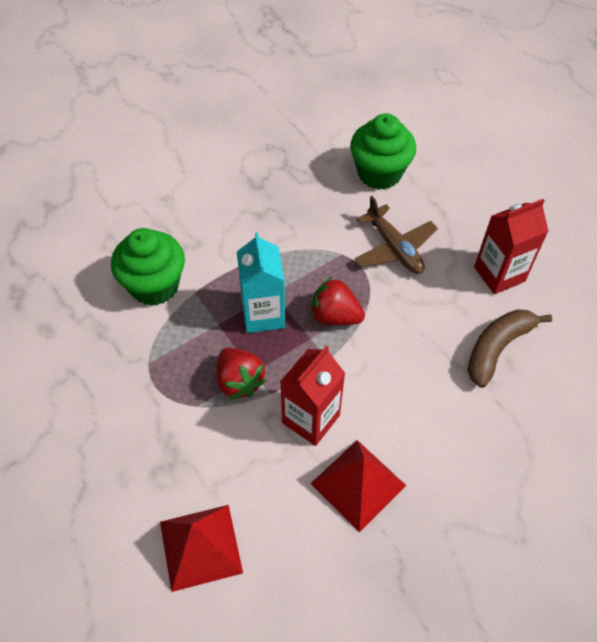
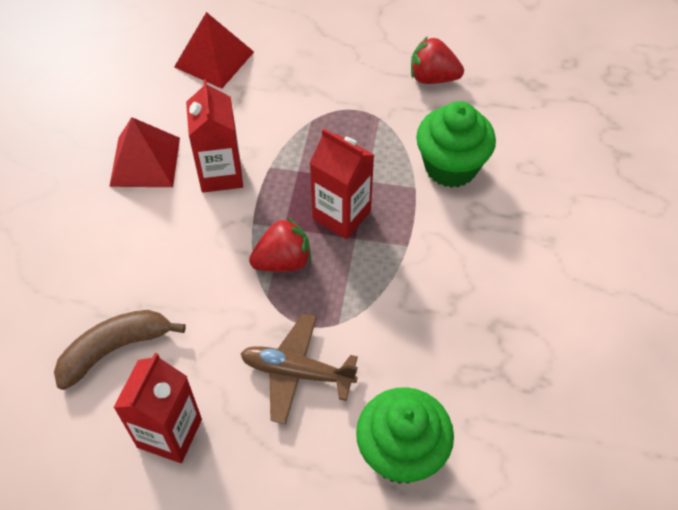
camera: 135 degrees right, 0 degrees up
(239, 381) = (300, 156): red strawberry -> red strawberry (432, 78)
(263, 314) = (341, 215): turquoise carton -> red carton
(497, 348) = (115, 349): brown banana -> brown banana turned 120 degrees counterclockwise

